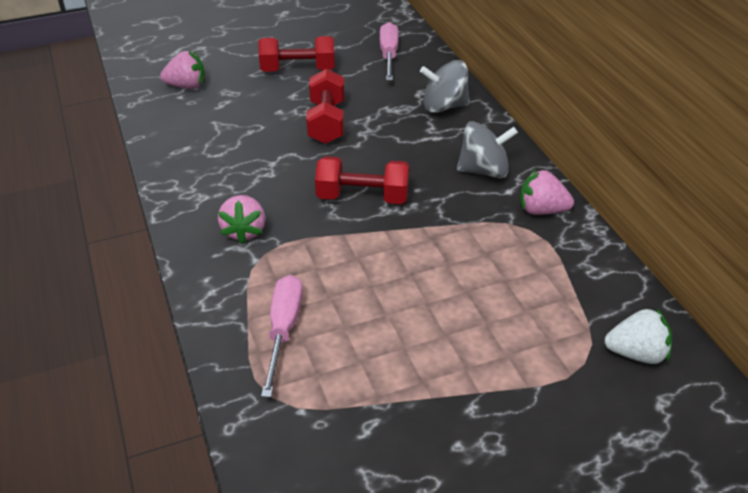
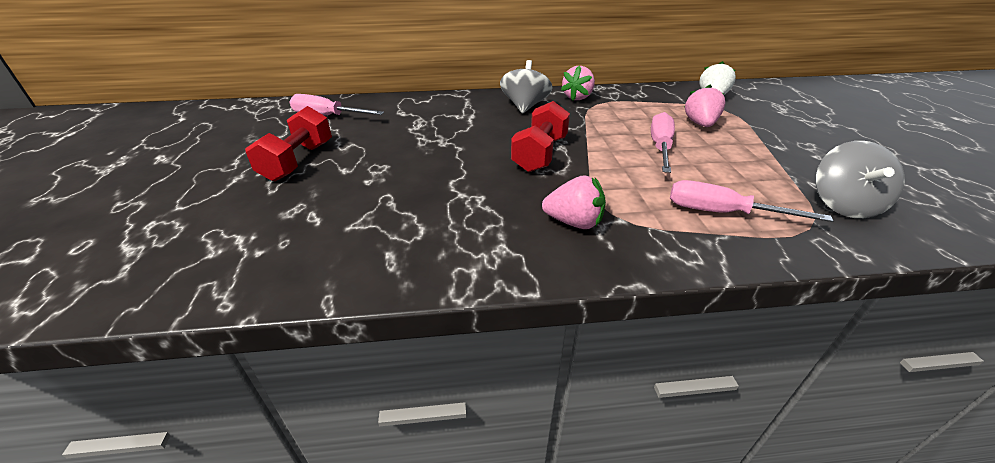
camera: 75 degrees left, 5 degrees down
(187, 86) = (238, 243): pink strawberry -> pink strawberry (700, 124)
(326, 122) = (412, 157): red dumbbell -> none
(419, 288) = (660, 147): none -> pink screwdriver
(444, 106) = (430, 107): grey spinning top -> grey spinning top (843, 205)

